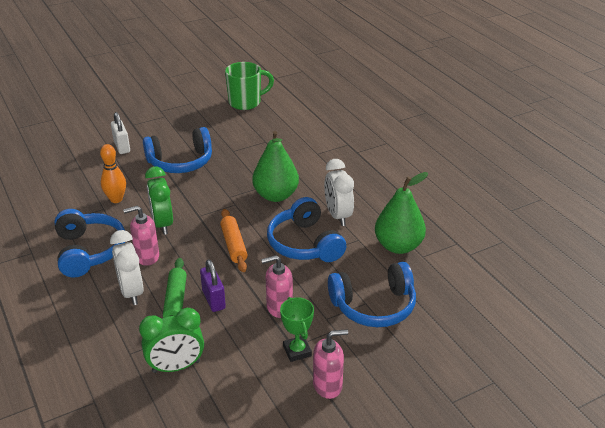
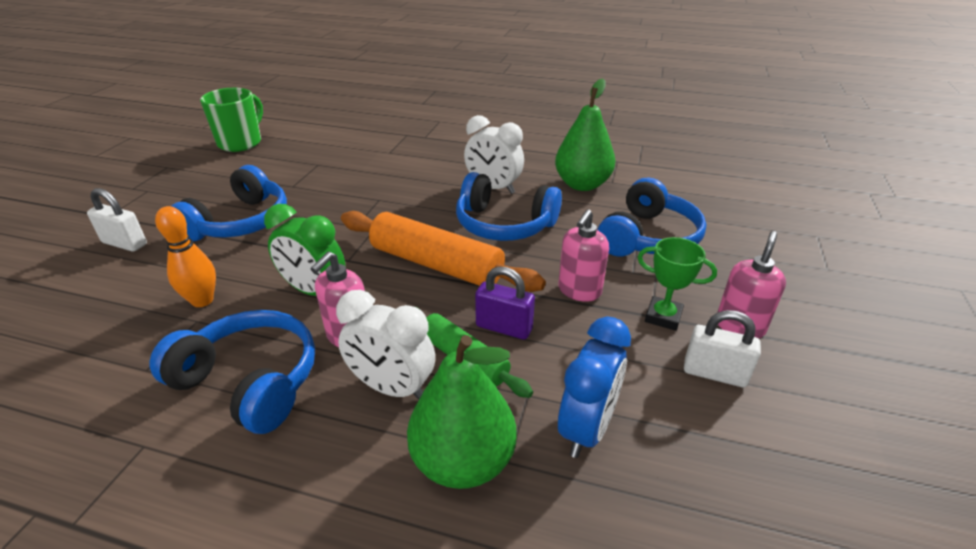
camera: 45 degrees left, 0 degrees up
(176, 367) = (587, 428): green clock -> blue clock
(233, 245) = (436, 264): orange rolling pin -> orange rolling pin, size x1.67
(270, 393) = (714, 373): none -> white padlock
(276, 195) = (406, 201): green pear -> green pear (463, 461)

